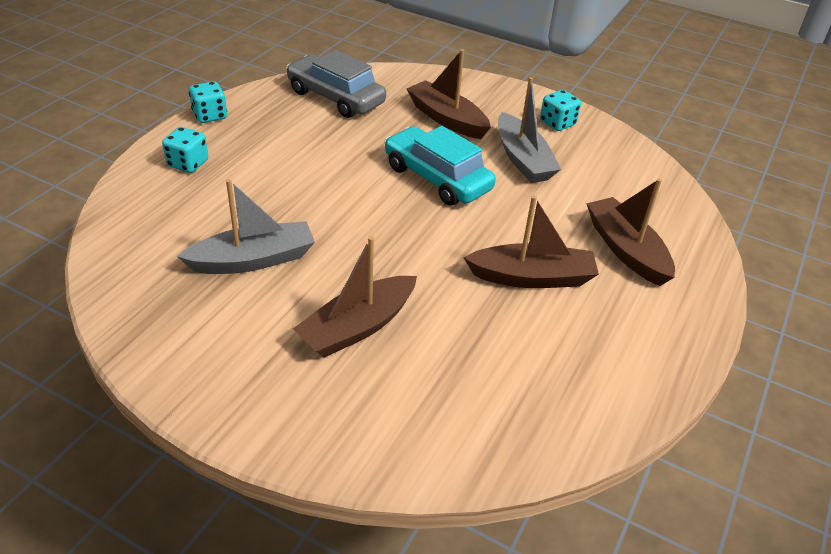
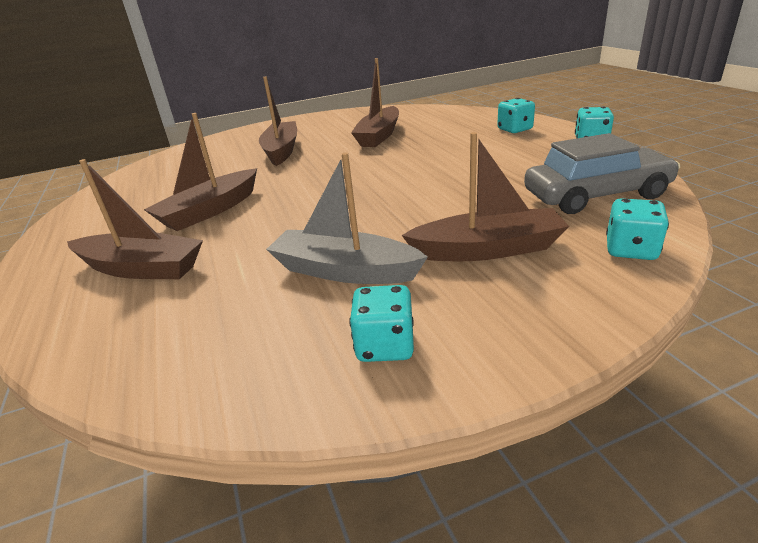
camera: 135 degrees right, 10 degrees down
(253, 260) = (379, 136): grey boat -> brown boat
(403, 79) = (631, 250): none -> turquoise dice
(437, 178) = (380, 210): turquoise car -> none

